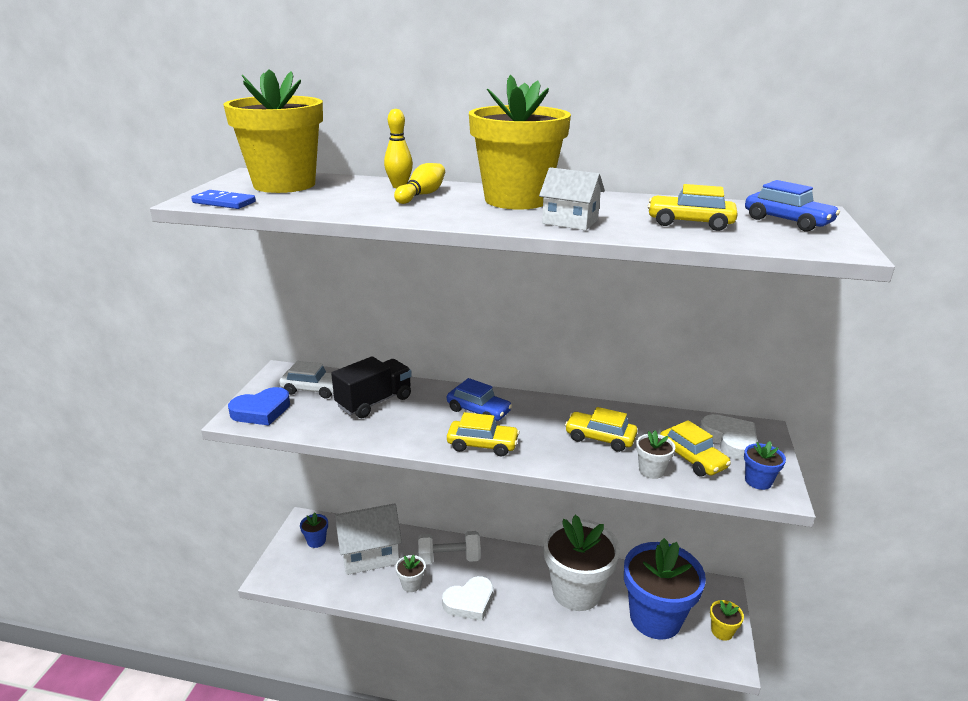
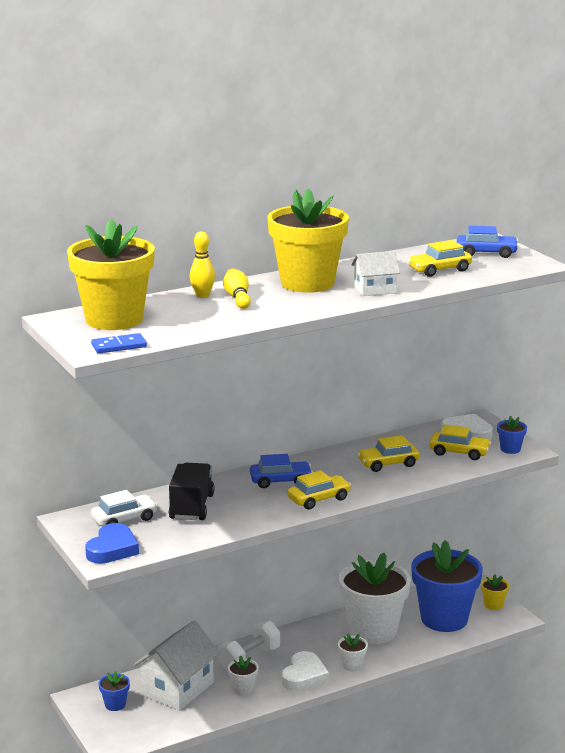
camera: 40 degrees left, 5 degrees down
(651, 470) = (445, 469): white flower pot -> white flower pot (352, 665)

